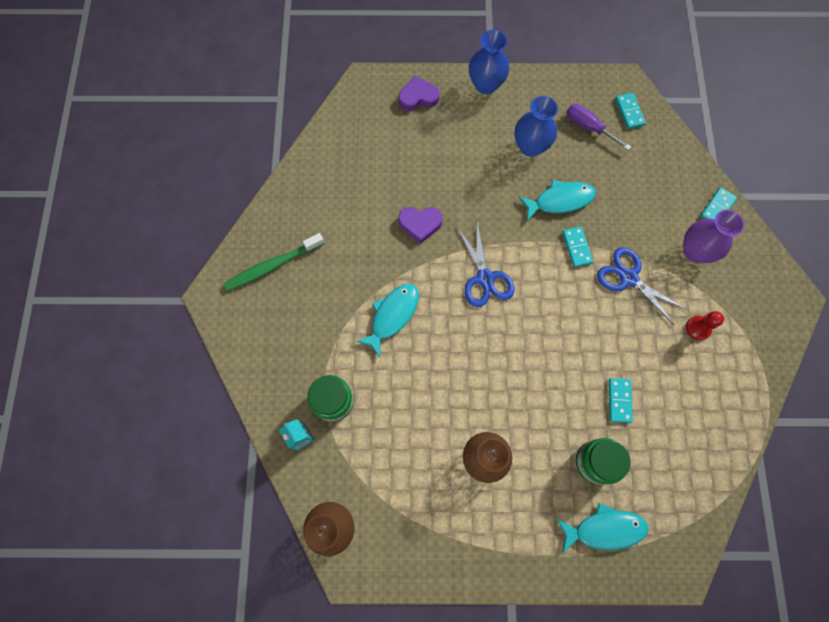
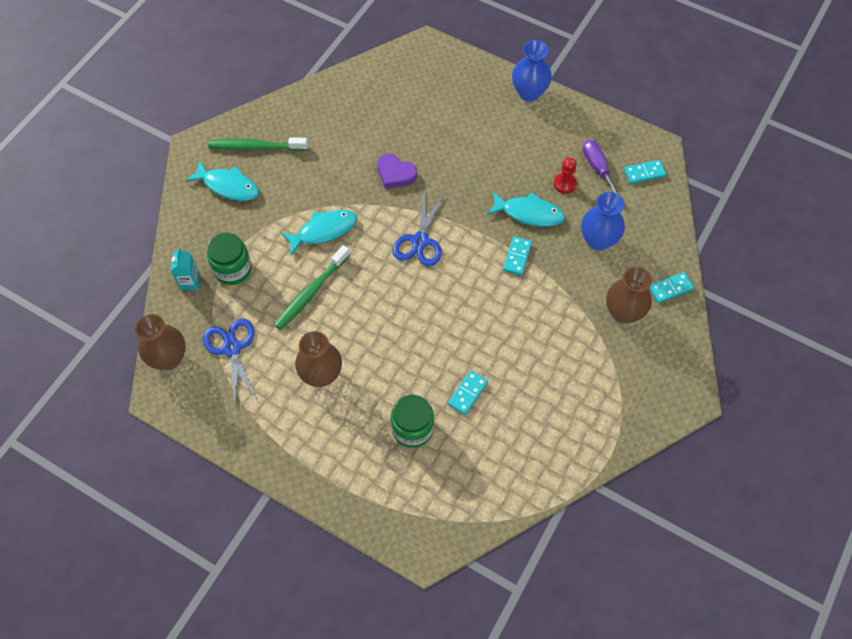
camera: 30 degrees right, 10 degrees down
(418, 97) = (463, 76): purple heart -> none
(421, 383) = (311, 292): none -> green toothbrush
(530, 146) = (533, 159): blue vase -> blue vase (598, 240)
(604, 529) = (383, 483): turquoise fish -> turquoise fish (228, 186)
(628, 278) = (546, 303): blue scissors -> blue scissors (232, 348)
(629, 112) = (644, 173): turquoise domino -> turquoise domino turned 60 degrees clockwise
(695, 251) = (623, 312): purple vase -> brown vase
(698, 328) = (580, 374): red pawn -> red pawn (565, 184)

